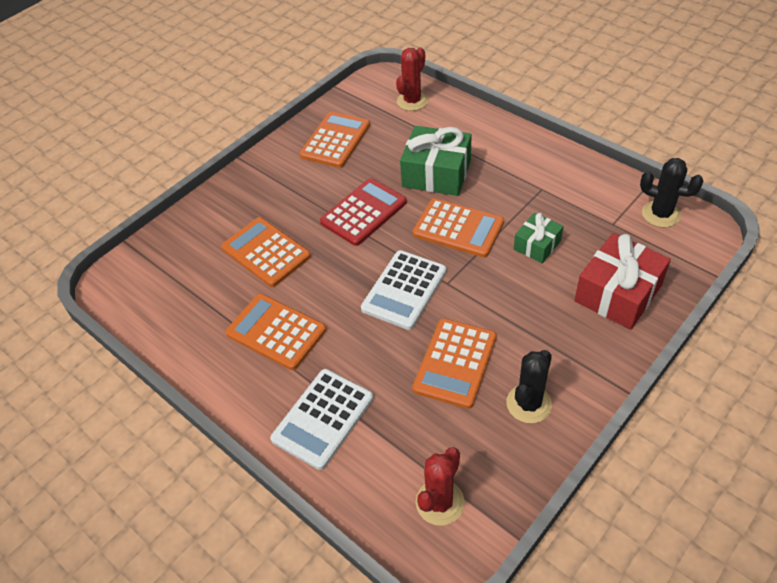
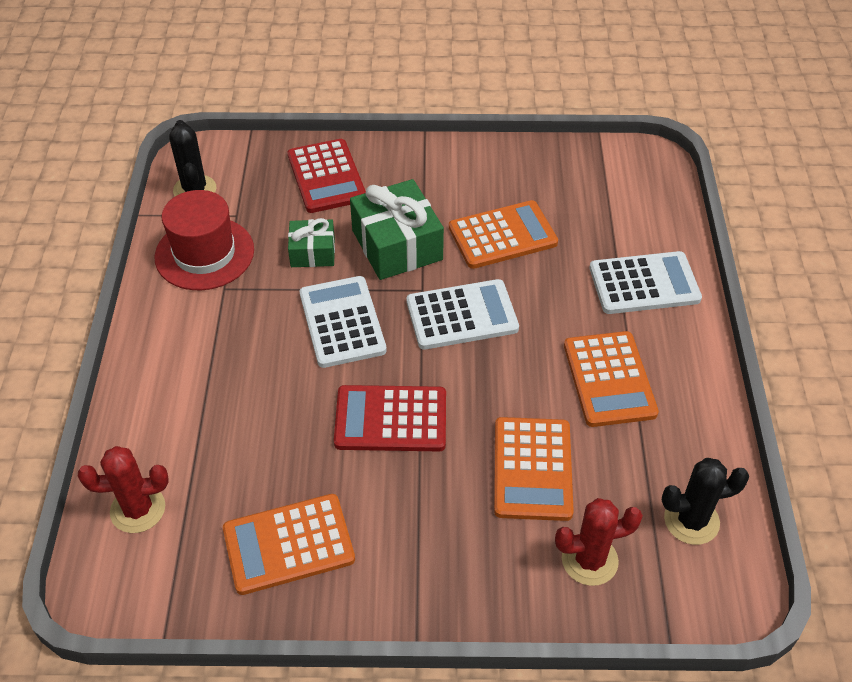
camera: 135 degrees left, 0 degrees up
(436, 173) = (270, 391): green gift -> green gift (397, 245)
(440, 502) = (623, 180): red cactus -> red cactus (589, 560)
(458, 228) = (342, 322): orange calculator -> white calculator
(529, 404) = (493, 176): black cactus -> black cactus (691, 520)
(584, 193) = (204, 253): none -> red hat
(617, 293) = (326, 177): red gift -> red calculator

